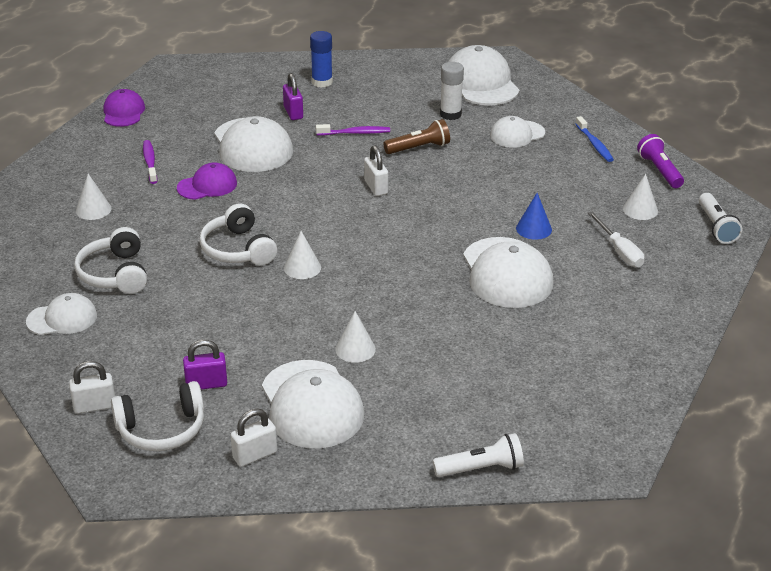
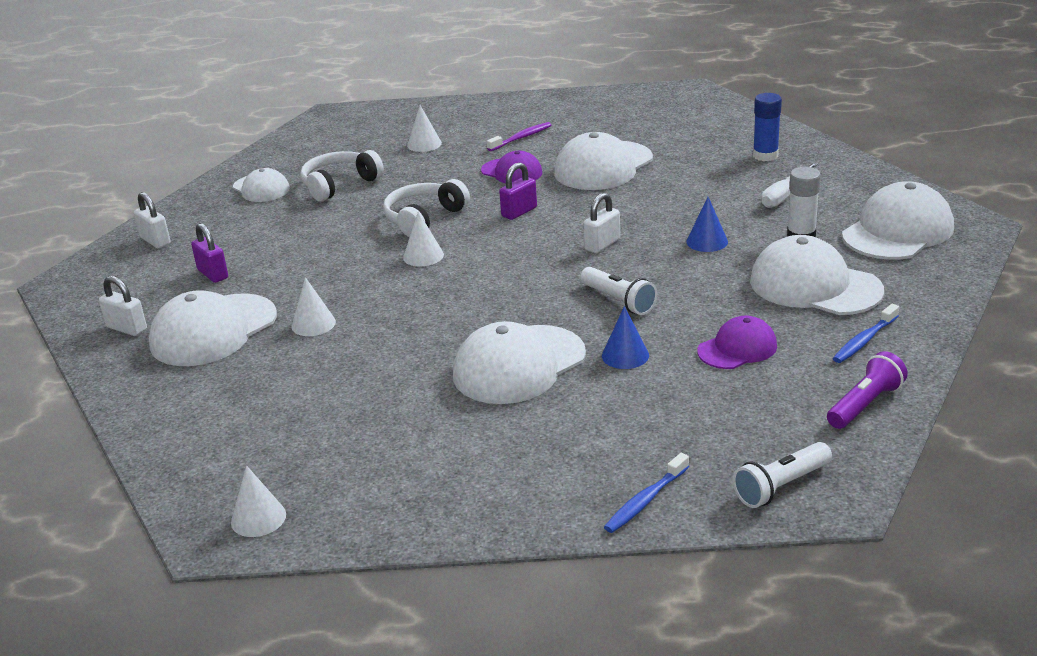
camera: 65 degrees right, 5 degrees down
(123, 112) = (588, 101): purple cap -> purple cap (737, 348)
(162, 429) = (140, 277): white headphones -> none
(293, 113) = (687, 163): purple padlock -> purple padlock (519, 212)
(355, 133) = (691, 202): purple toothbrush -> none
(419, 148) = (707, 241): brown flashlight -> blue cone
(481, 468) = (165, 452): white flashlight -> white flashlight (618, 301)
(517, 134) = (814, 286): white cap -> white cap, size x1.70
(619, 251) = (640, 426): white screwdriver -> white screwdriver (784, 196)
(640, 210) = (751, 415): white cone -> white cone (258, 518)
(697, 276) = (645, 501): none -> blue toothbrush

